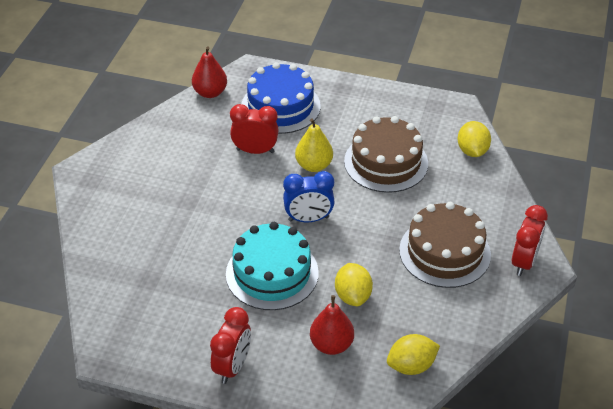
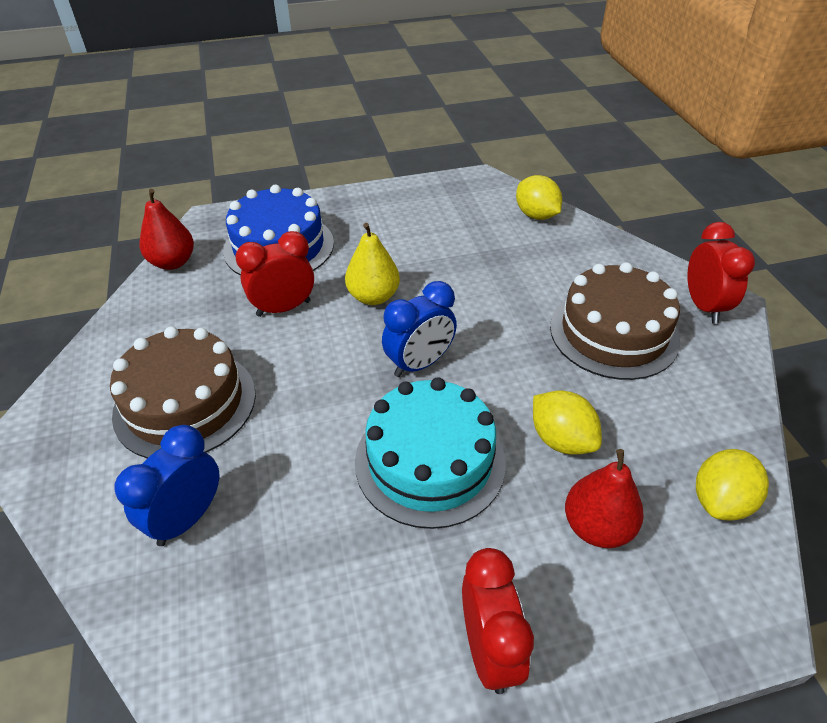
camera: 30 degrees left, 0 degrees up
(135, 245) = (187, 518): none -> blue clock
(386, 162) = (455, 261): brown cake -> brown cake (185, 403)

